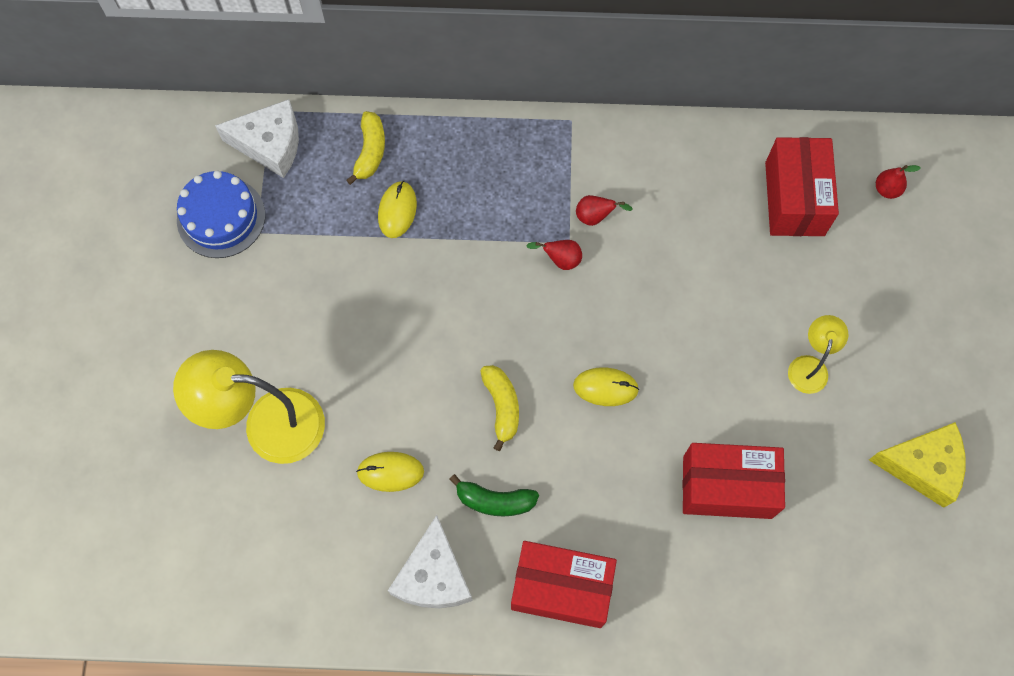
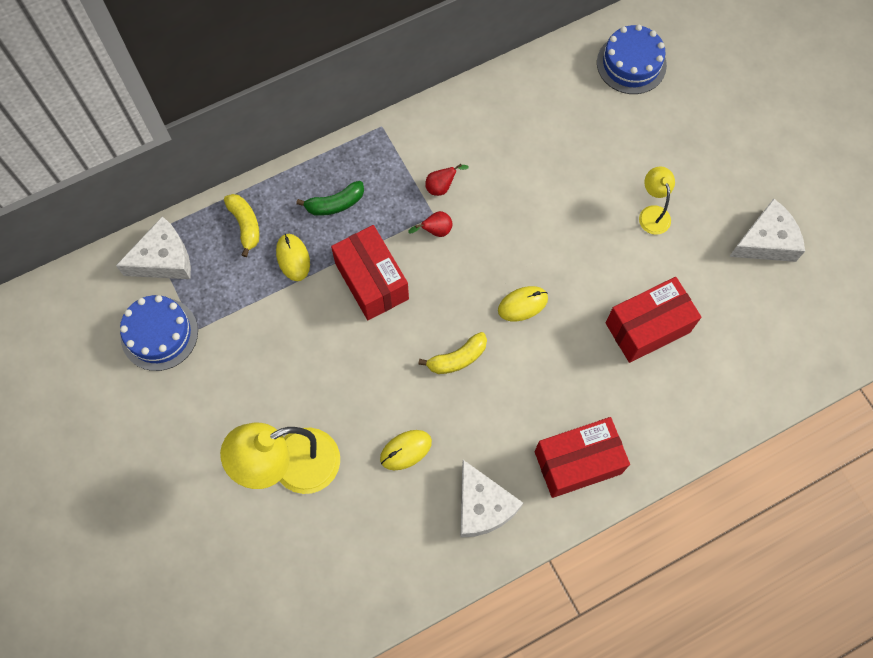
camera: 30 degrees left, 0 degrees up
(495, 501) = (493, 428): green banana -> green banana (335, 204)
(502, 406) = (457, 358): yellow banana -> yellow banana turned 105 degrees clockwise
(794, 199) = (573, 102): red box -> red box (372, 281)
(887, 190) = (631, 64): red pear -> blue cake
(922, 466) = (766, 241): yellow cheese -> white cheese

